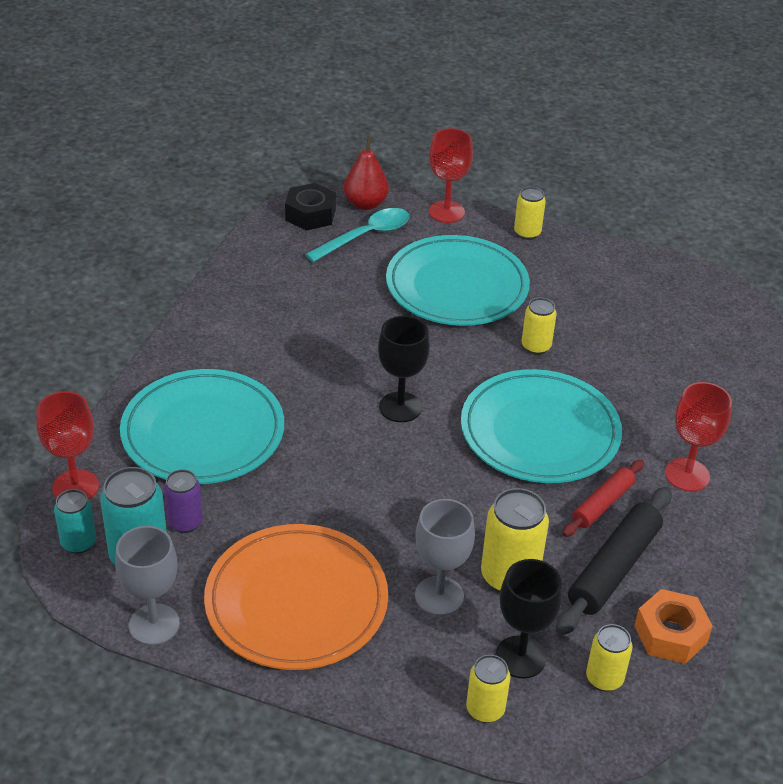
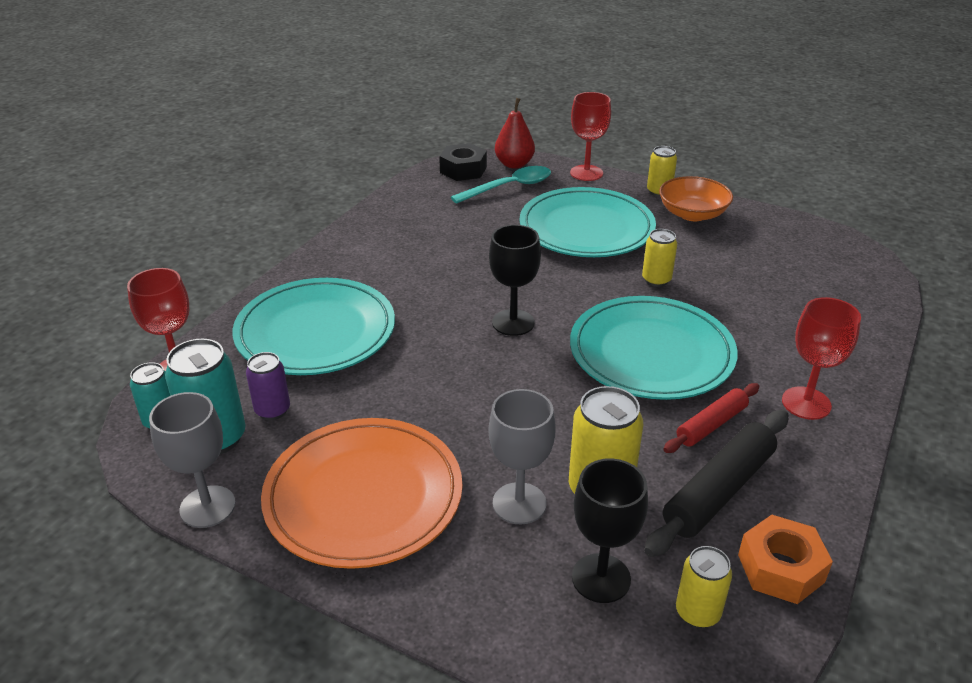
camera: 10 degrees right, 5 degrees down
(485, 709) = (550, 635): yellow can -> none
(565, 261) = (692, 214): none -> orange bowl

